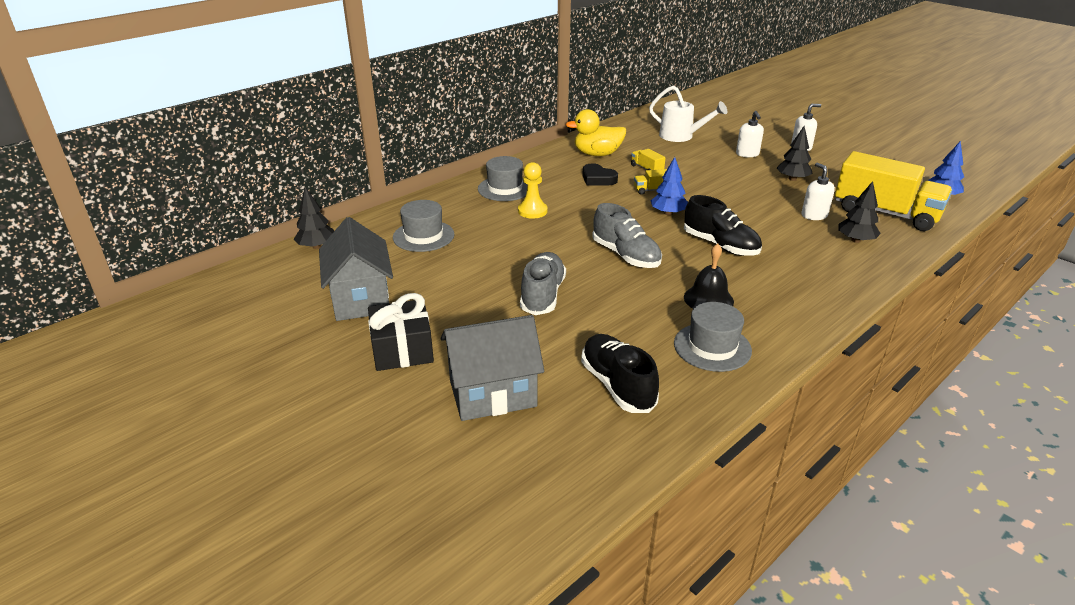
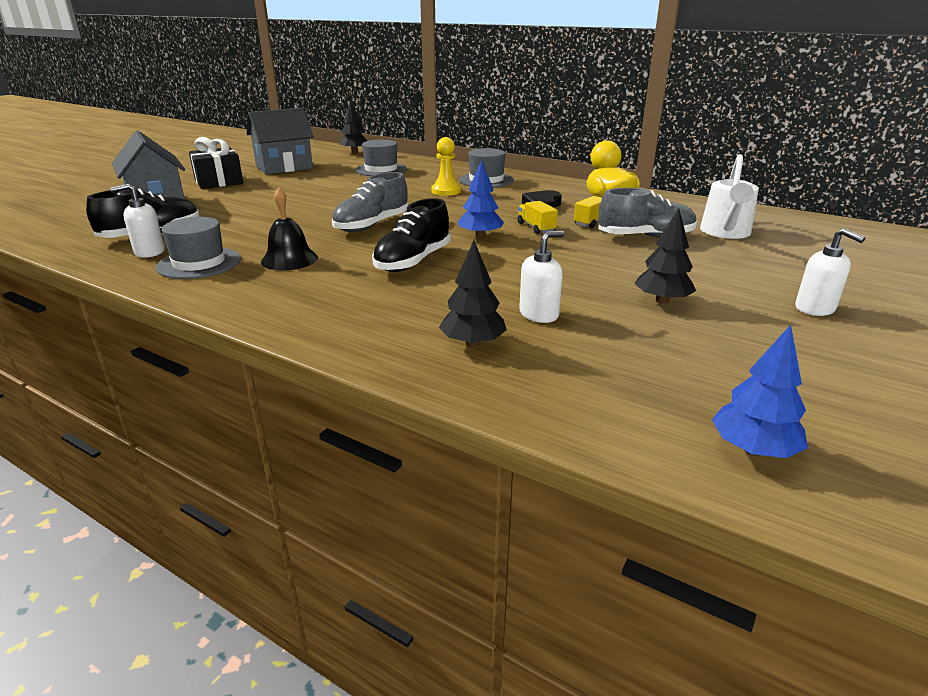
camera: 75 degrees right, 5 degrees down
(542, 295) = (293, 205): grey shoe -> grey shoe (645, 237)
(747, 154) = (720, 271): white soap dispenser -> white soap dispenser (149, 252)
(885, 213) = (598, 375): yellow truck -> none

